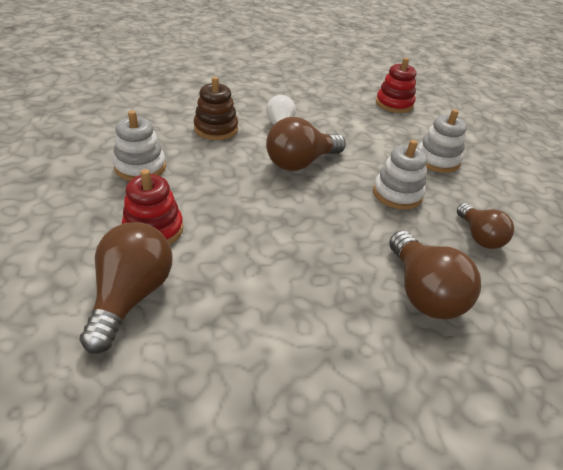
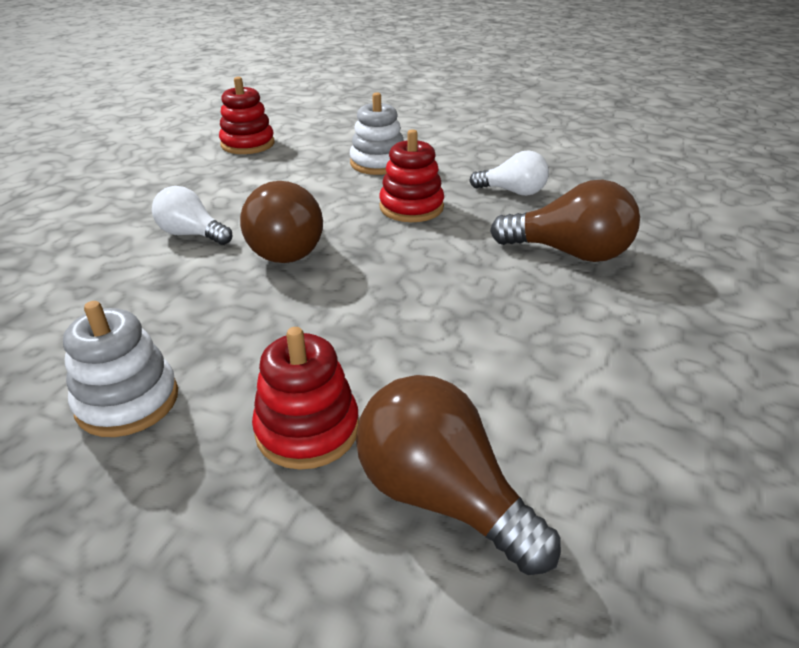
camera: 55 degrees left, 5 degrees down
(216, 129) = (122, 289): brown stacking toy -> none
(397, 194) = (411, 207): white stacking toy -> red stacking toy
(479, 236) = (513, 192): brown light bulb -> white light bulb

